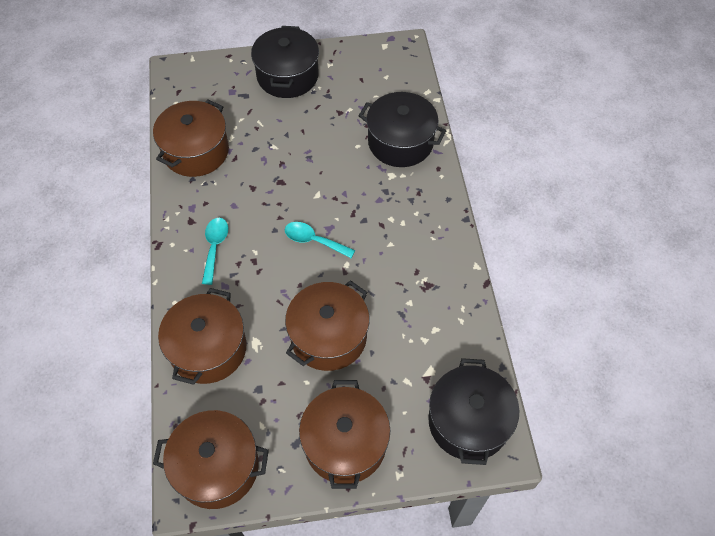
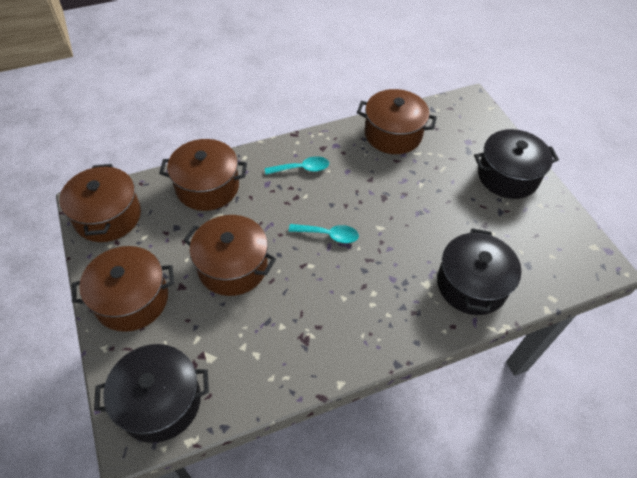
camera: 75 degrees right, 5 degrees down
(314, 240) = (329, 235): turquoise spoon -> turquoise spoon turned 90 degrees clockwise

